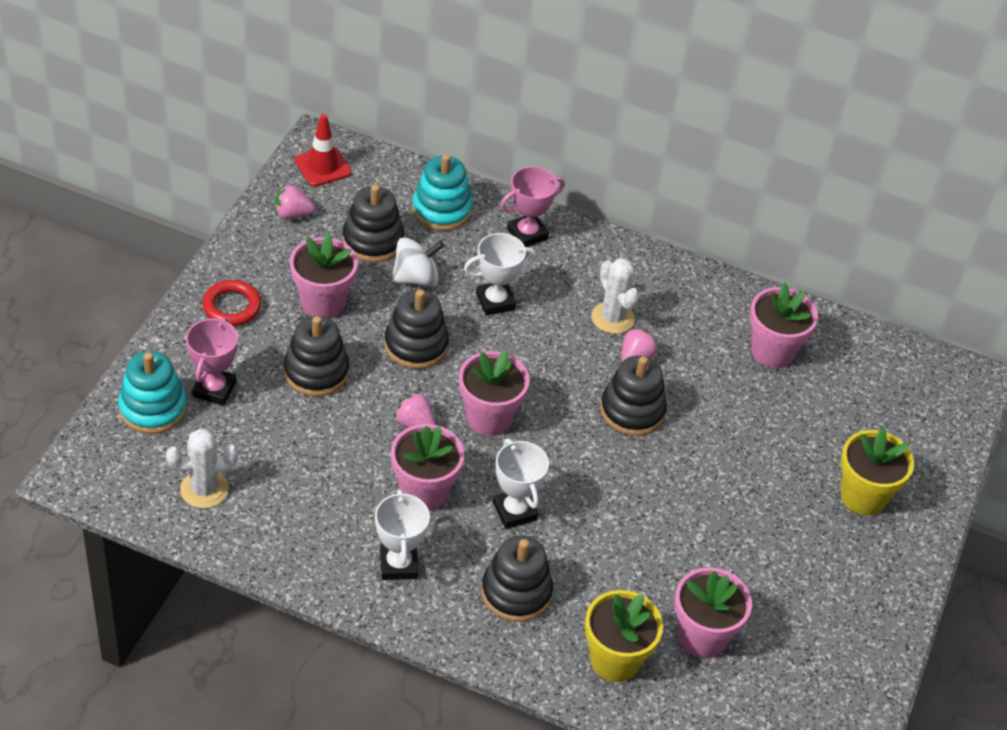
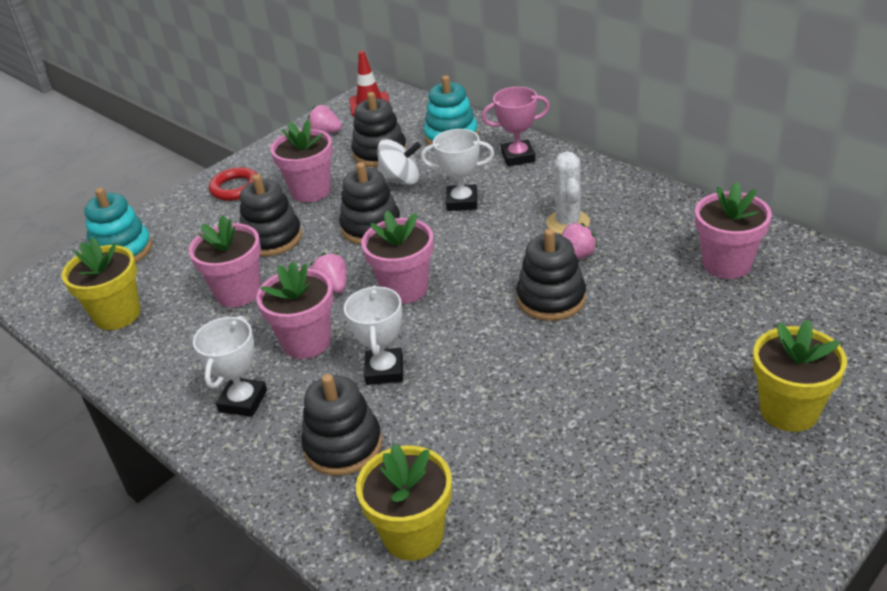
camera: 30 degrees right, 10 degrees down
(204, 489) = (117, 314): white cactus -> yellow flower pot
(214, 389) = (180, 242): pink trophy -> none
(702, 636) = (528, 529): pink flower pot -> pink flower pot (238, 292)

